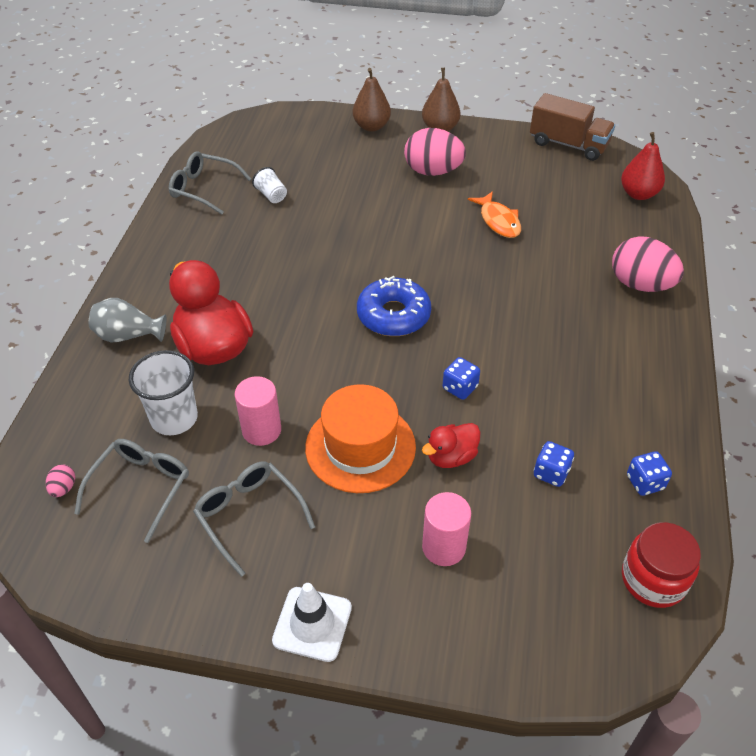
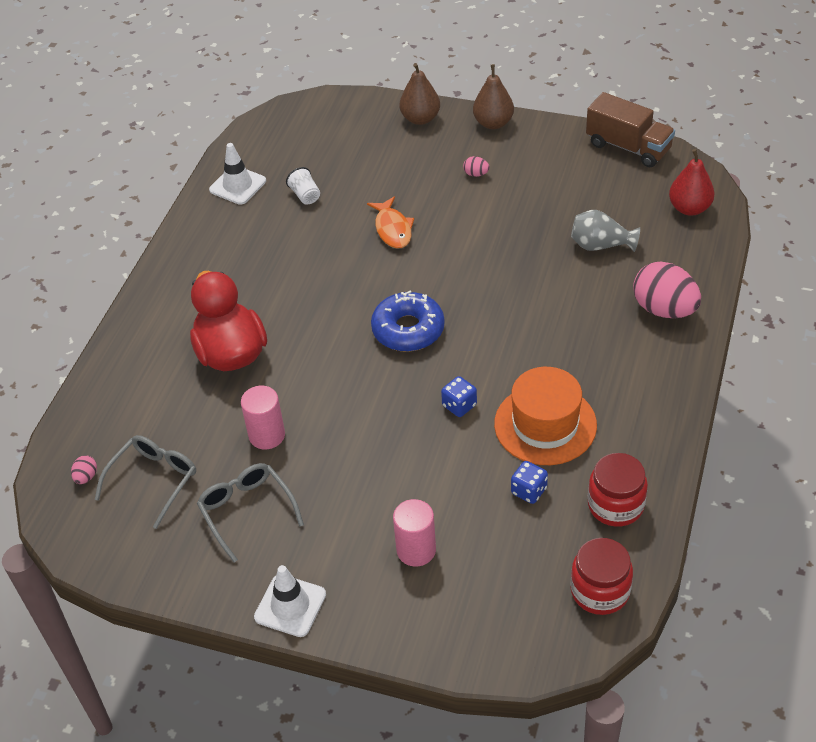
camera: 10 degrees right, 0 degrees up
(128, 335) = (152, 337): grey vase -> grey vase (600, 245)
(174, 418) = (188, 419): white cup -> none
(203, 189) = (237, 185): grey glasses -> white traffic cone
(360, 447) = (355, 456): orange hat -> orange hat (545, 424)
(433, 171) = (476, 174): pink egg -> pink egg, size x0.42
(451, 457) = (438, 470): red duck -> none
(498, 221) = (533, 233): orange fish -> orange fish (393, 229)
(645, 482) = (615, 505): blue dice -> red jar

